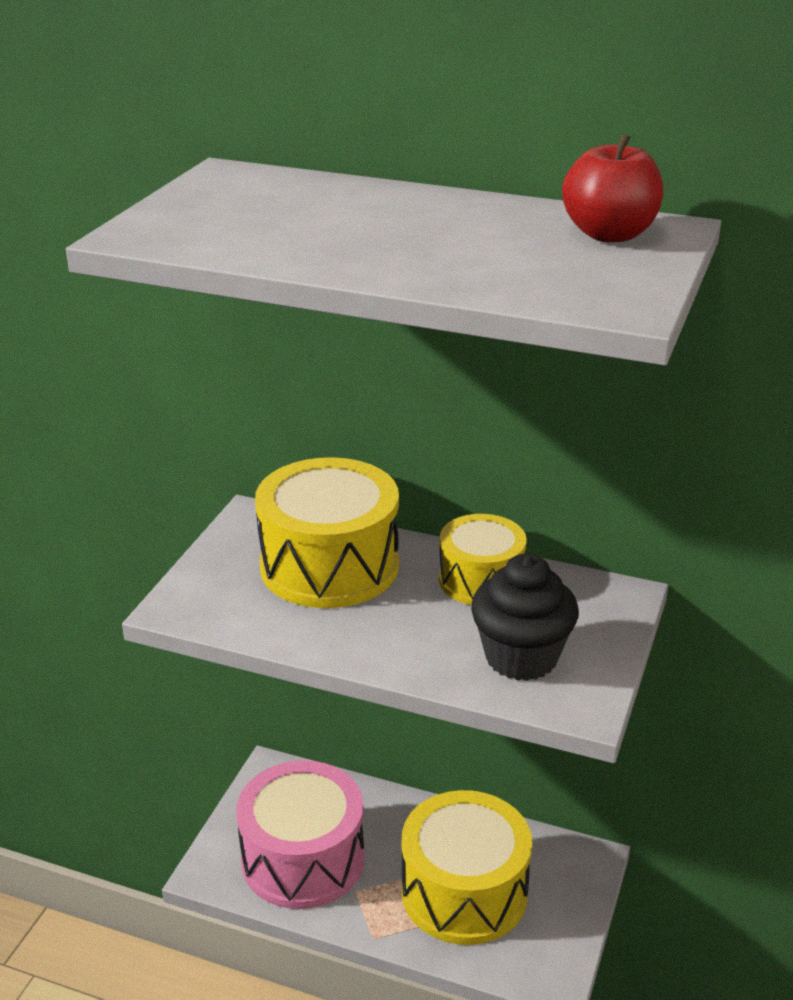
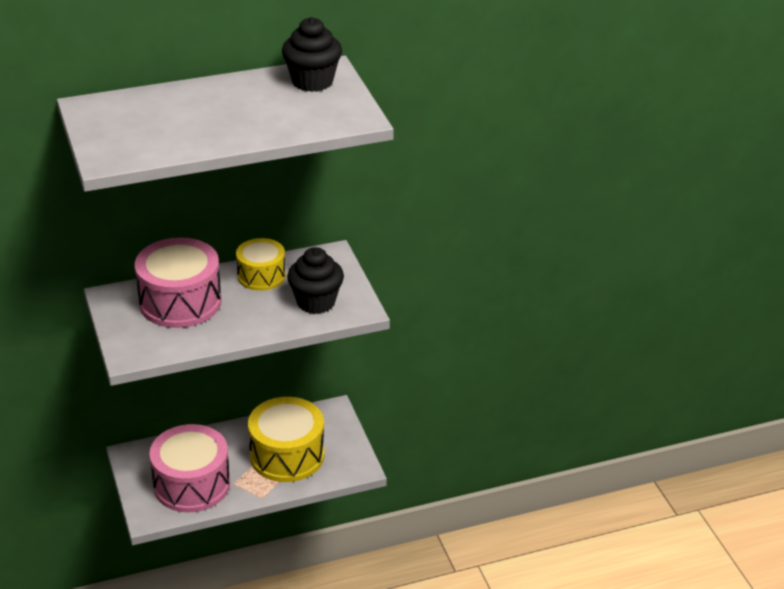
camera: 40 degrees left, 5 degrees up
(329, 565) = (180, 302): yellow drum -> pink drum
(609, 234) = (312, 81): red apple -> black cupcake

